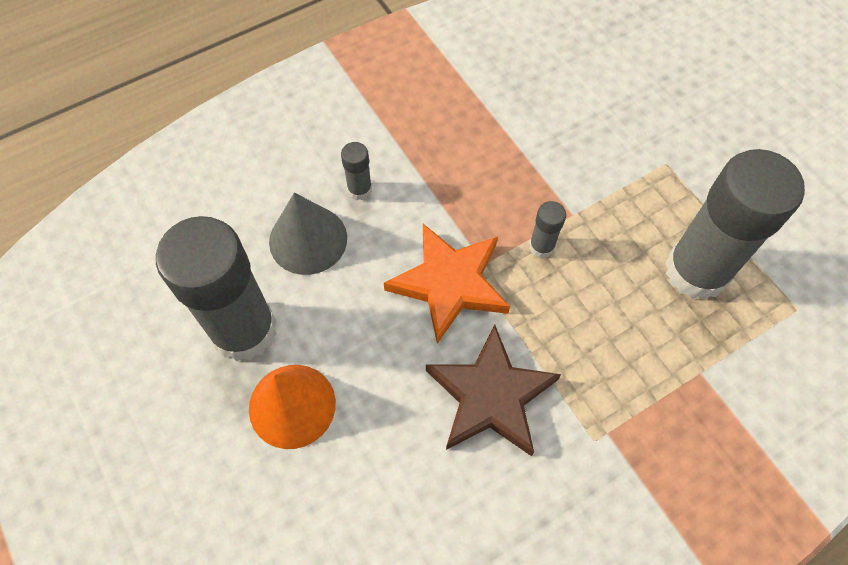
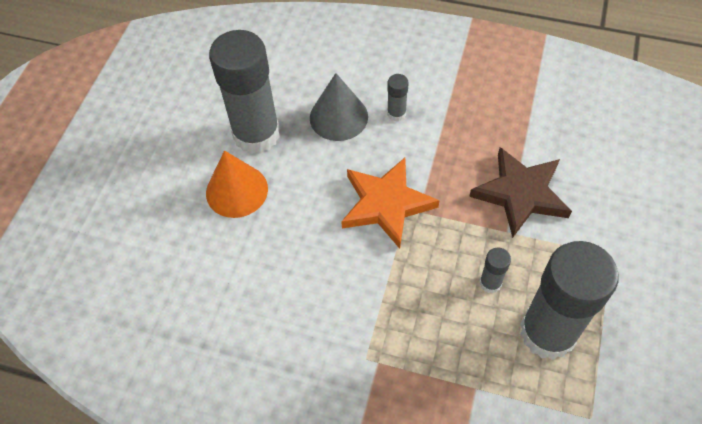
camera: 50 degrees right, 5 degrees down
(490, 396) = (337, 280): brown star -> brown star (520, 194)
(541, 246) = (464, 232): grey glue stick -> grey glue stick (490, 283)

